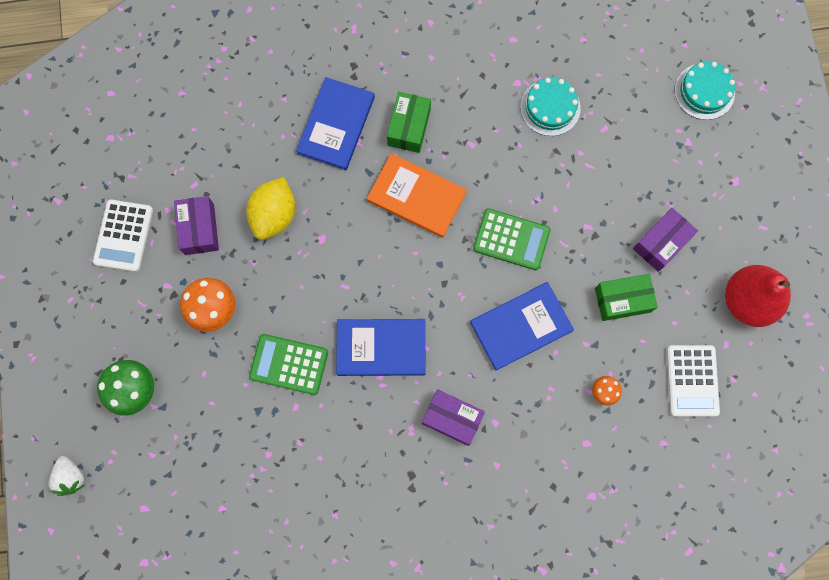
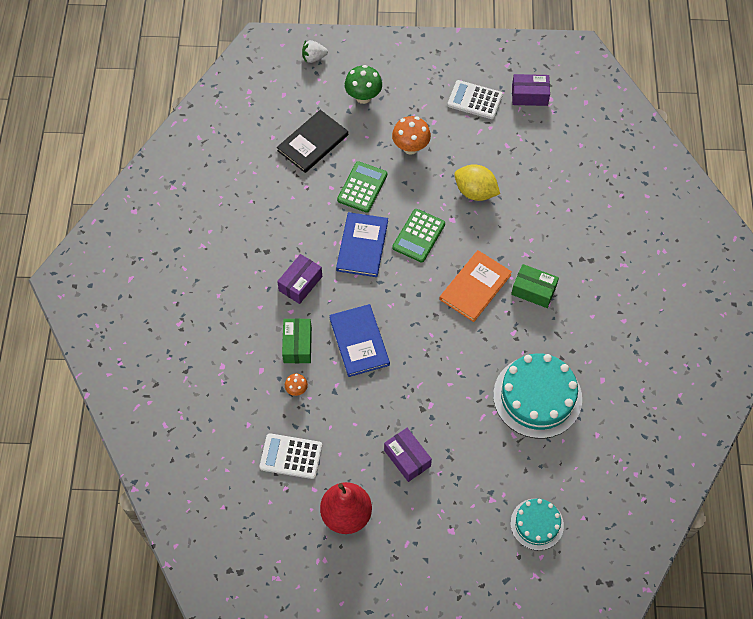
camera: 100 degrees right, 15 degrees down
(199, 229) = (472, 145): purple box -> purple box (529, 95)
(224, 447) = (313, 143): none -> black book
(336, 125) = (542, 241): blue book -> none
(511, 239) = (429, 347): green calculator -> green calculator (418, 236)
(550, 107) = (537, 396): turquoise cake -> turquoise cake, size x1.76
(622, 300) = (365, 418): green box -> green box (297, 345)

